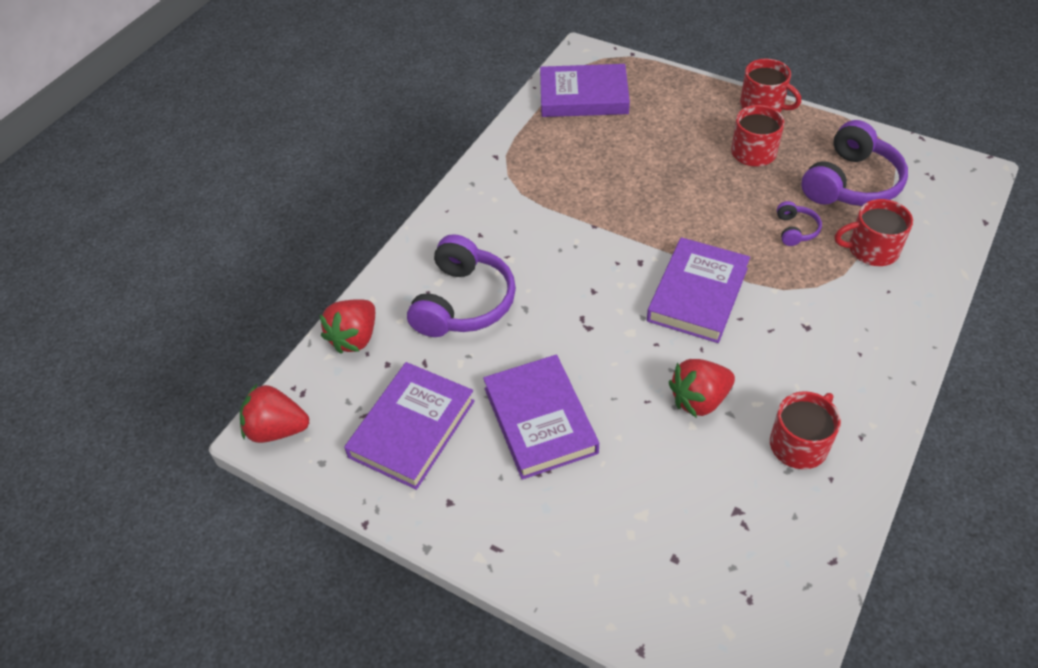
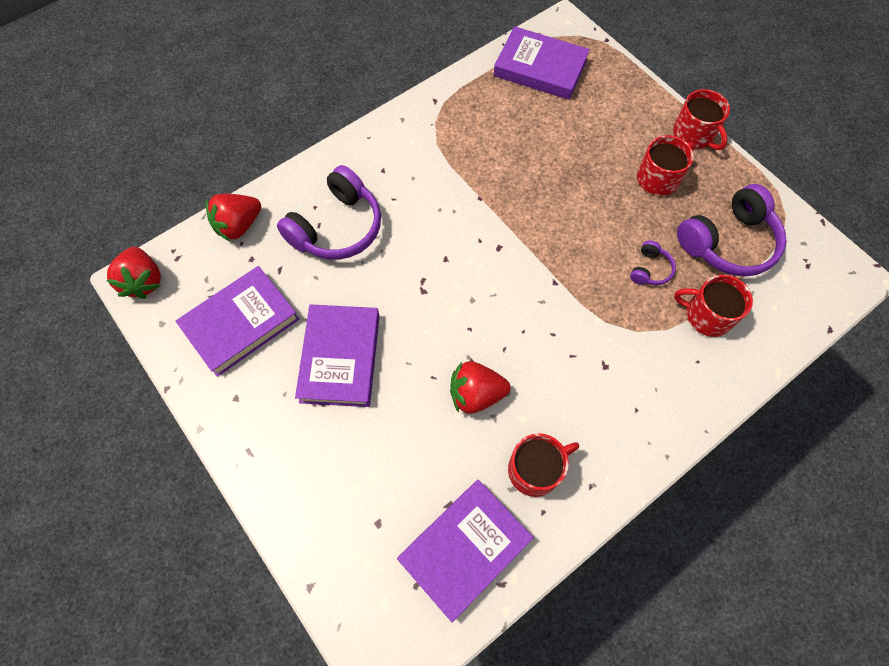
camera: 20 degrees right, 15 degrees up
(277, 429) = (143, 281): red strawberry -> red strawberry turned 135 degrees counterclockwise
(697, 294) = (529, 297): purple book -> purple book (464, 549)

